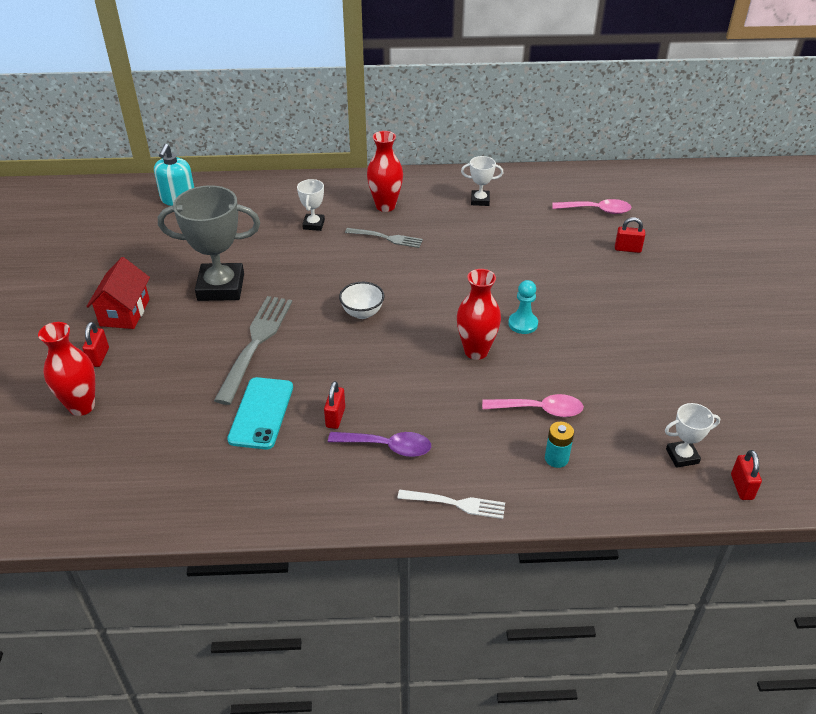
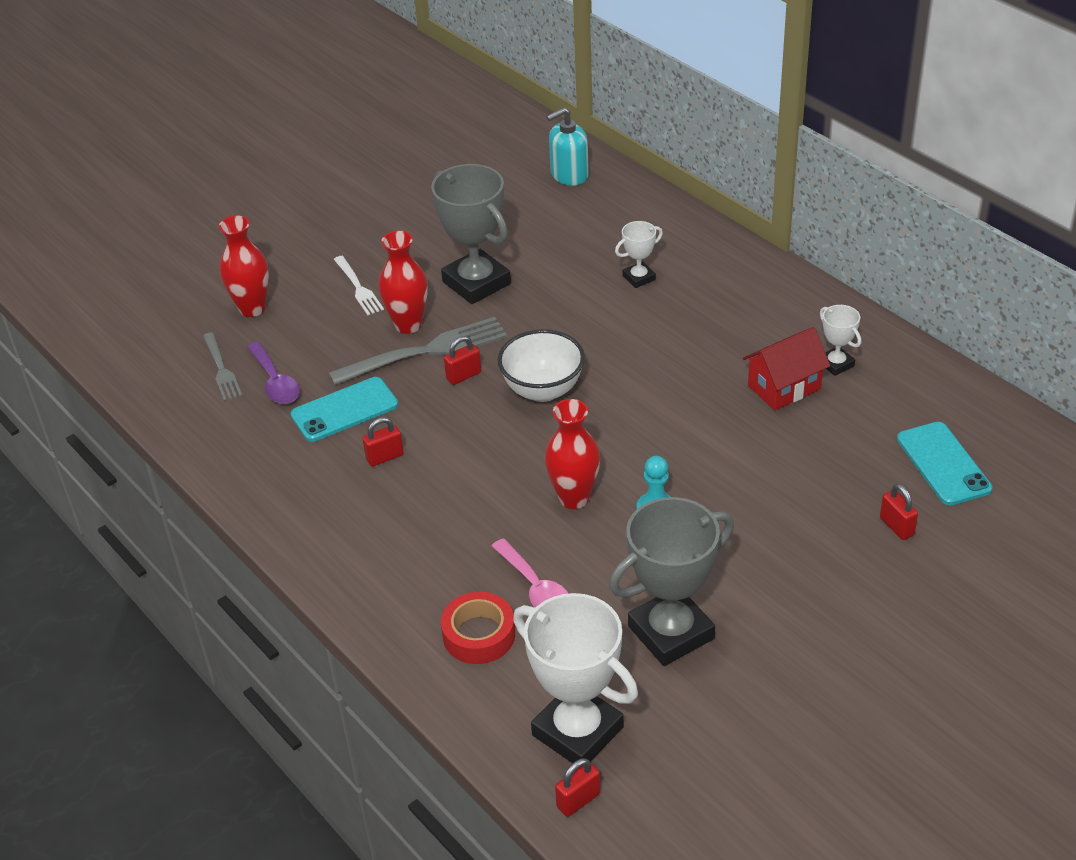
camera: 55 degrees right, 0 degrees up
(99, 357) = (314, 278): red padlock -> red padlock (463, 376)
(124, 312) = (381, 253): red house -> red house (784, 387)
(362, 313) = (543, 390): white bowl -> white bowl, size x1.55
(385, 206) = (733, 304): red vase -> red vase (408, 325)
(386, 238) = (679, 337): grey fork -> grey fork (221, 369)
(387, 446) = (381, 511): purple spoon -> purple spoon (275, 382)
(455, 504) = (354, 594): white fork -> white fork (358, 287)
(556, 458) = (479, 635): turquoise battery -> red tape
(596, 210) = (943, 464): pink spoon -> turquoise phone
(632, 372) = (671, 632): none -> grey trophy
(682, 456) = (577, 731): white trophy -> white trophy, size x2.06

